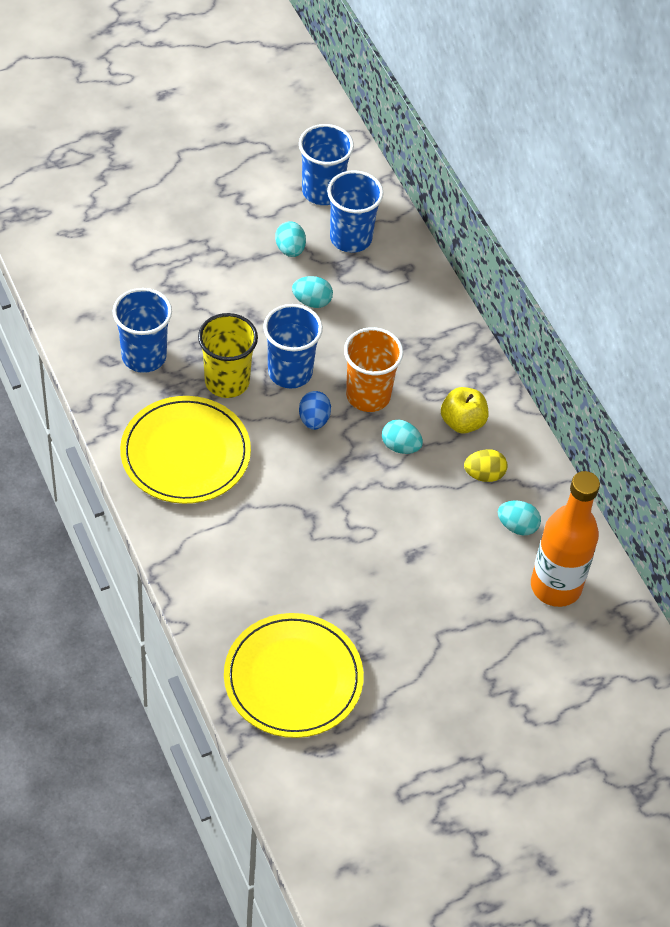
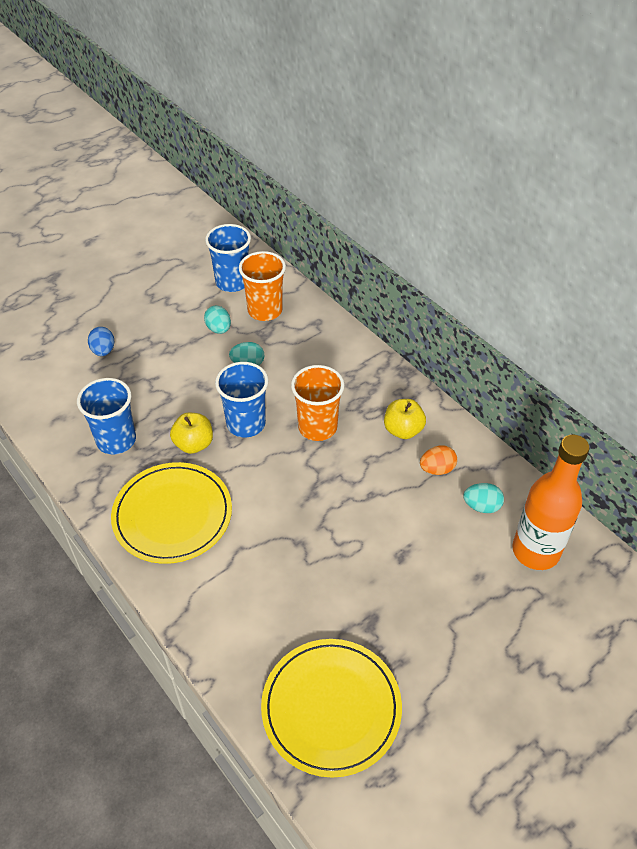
camera: 10 degrees left, 5 degrees down
(227, 381) = (194, 444): yellow cup -> yellow apple
(314, 420) = (278, 458): blue egg -> blue egg (103, 351)
(351, 238) = (265, 310): blue cup -> orange cup
(400, 446) = (358, 463): turquoise egg -> none
(484, 474) = (437, 469): yellow egg -> orange egg

